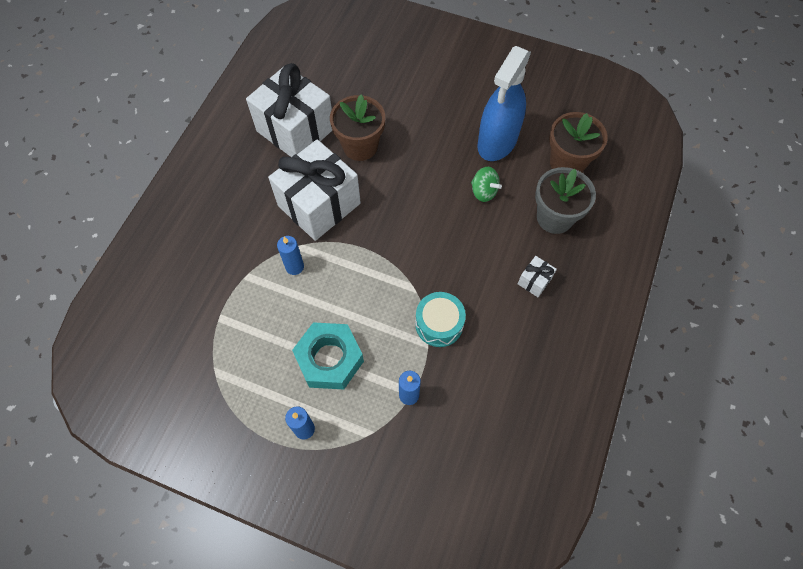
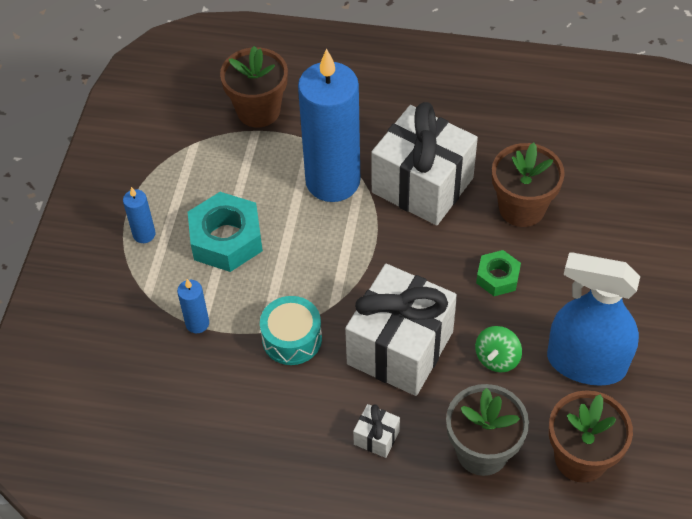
camera: 80 degrees right, 10 degrees down
(197, 311) = (258, 111): none -> brown flower pot
(294, 267) = (333, 181): blue candle -> blue candle, size x2.47
(295, 129) = (523, 137): white gift -> white gift (400, 348)
(416, 175) = (497, 277): none -> green nut

